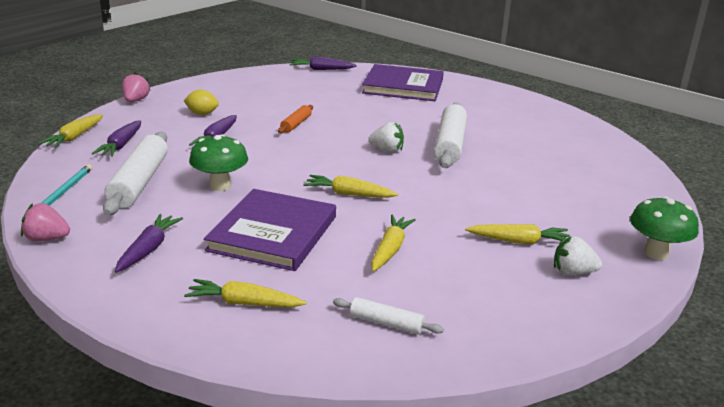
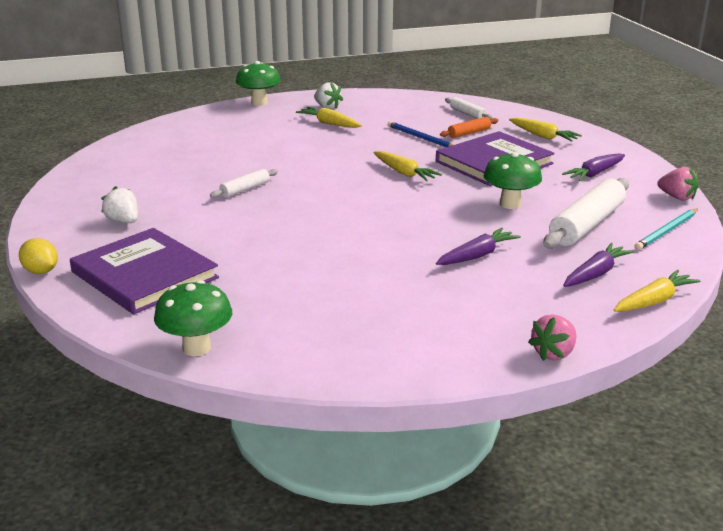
camera: 145 degrees left, 0 degrees up
(202, 114) = (469, 298): yellow lemon -> yellow lemon (41, 271)
(296, 124) = (366, 251): orange rolling pin -> orange rolling pin (469, 133)
(321, 69) = (196, 348): purple carrot -> green mushroom
(387, 150) = (314, 199): white strawberry -> white strawberry (123, 221)
(390, 249) = (421, 138): yellow carrot -> blue pencil
(450, 144) = (245, 189): white rolling pin -> white rolling pin, size x0.51

